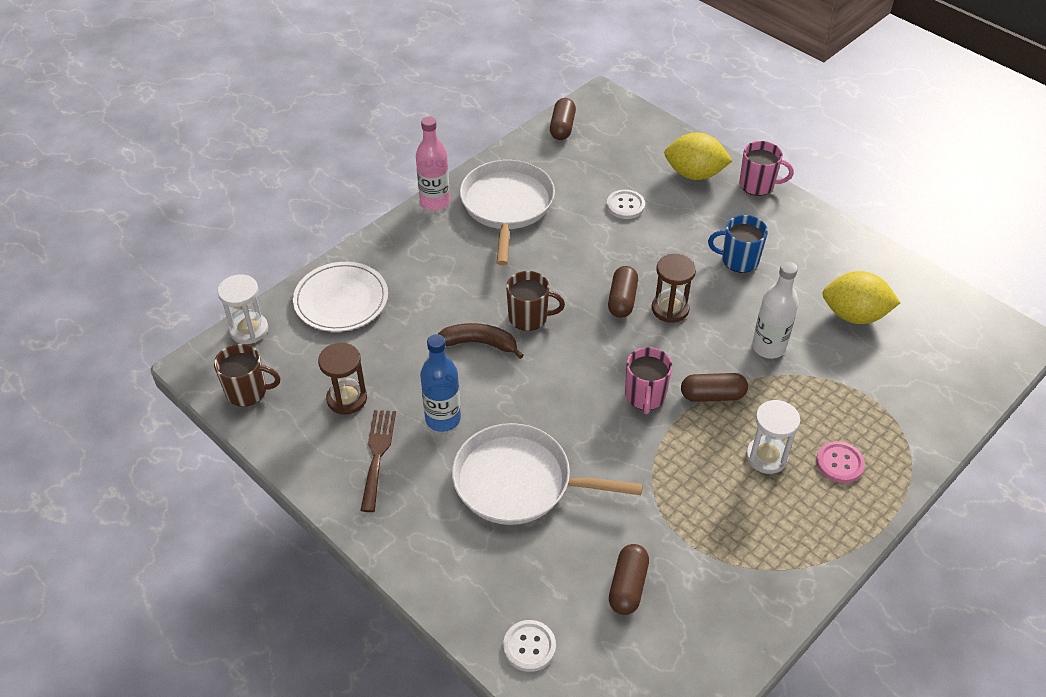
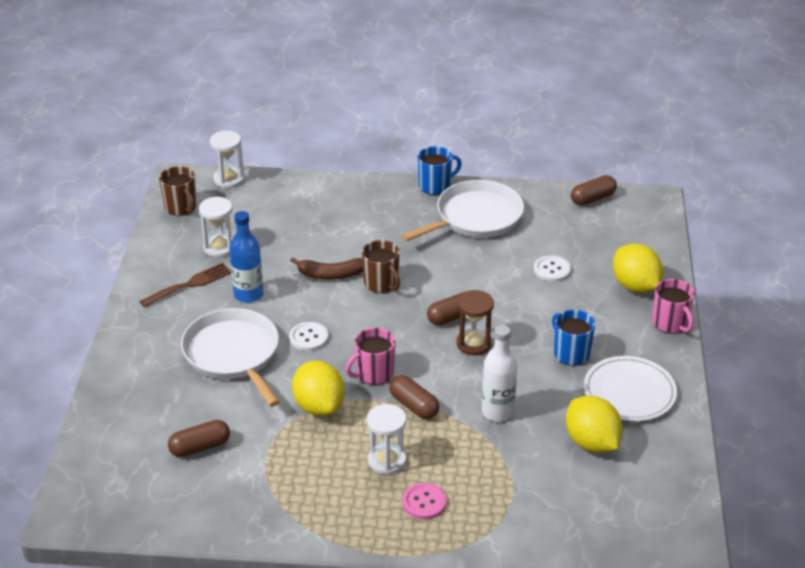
camera: 50 degrees right, 10 degrees down
(341, 300) = (297, 199): white plate -> white plate (629, 392)
(347, 399) = (219, 247): brown hourglass -> white hourglass
(435, 202) = (435, 186): pink bottle -> blue mug
(479, 343) = (331, 275): brown banana -> brown banana turned 120 degrees clockwise
(529, 646) = (110, 427): white button -> white button (308, 338)
(652, 461) = (319, 406): none -> yellow lemon

